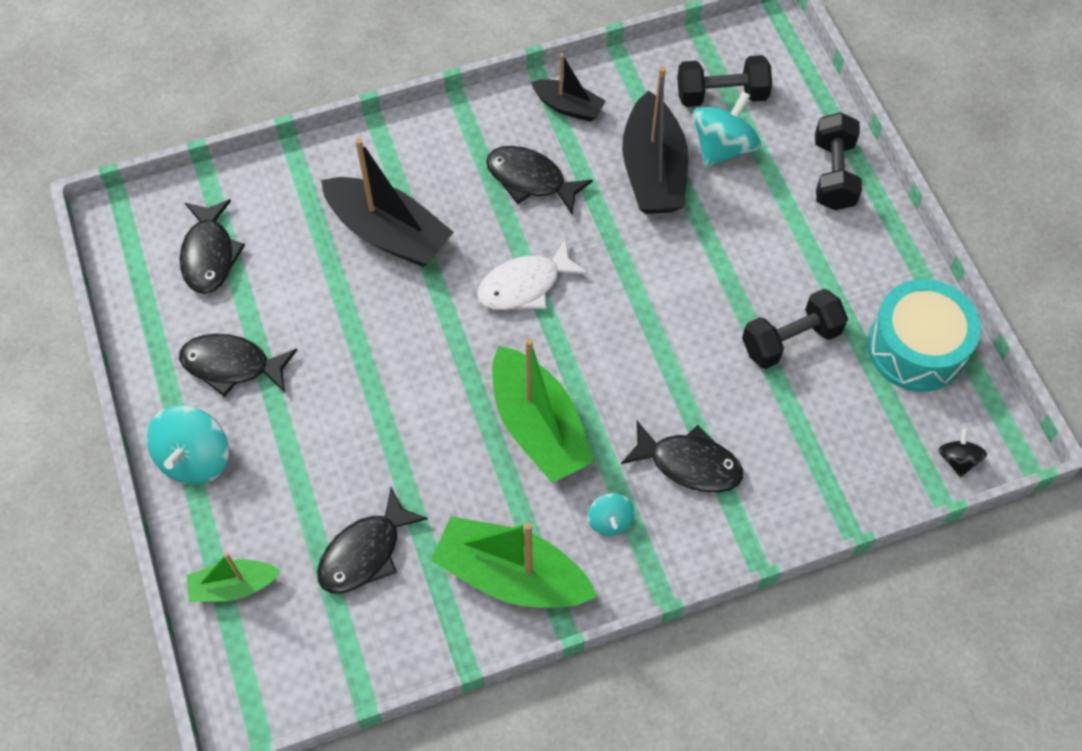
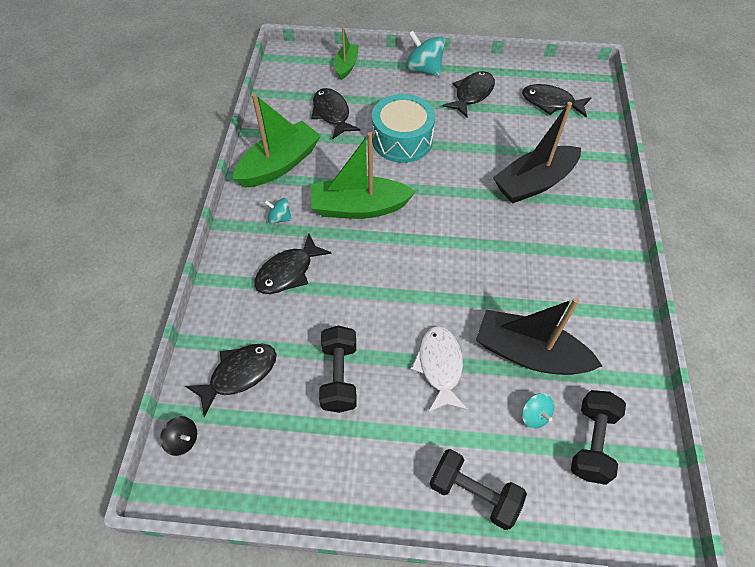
camera: 115 degrees right, 5 degrees down
(525, 285) = (462, 237): white fish -> white fish (440, 366)
(531, 180) = (549, 272): black fish -> black fish (239, 374)
(568, 107) = (611, 322): black boat -> none
(722, 147) = (534, 415): turquoise spinning top -> turquoise spinning top, size x0.54
(916, 348) = (283, 465): turquoise drum -> turquoise drum (402, 140)

